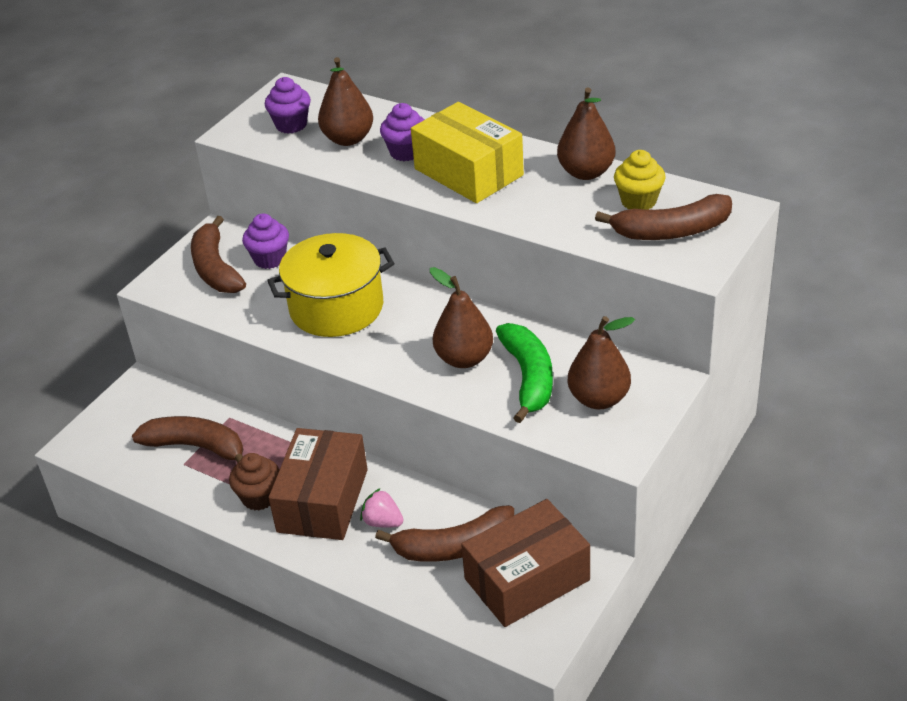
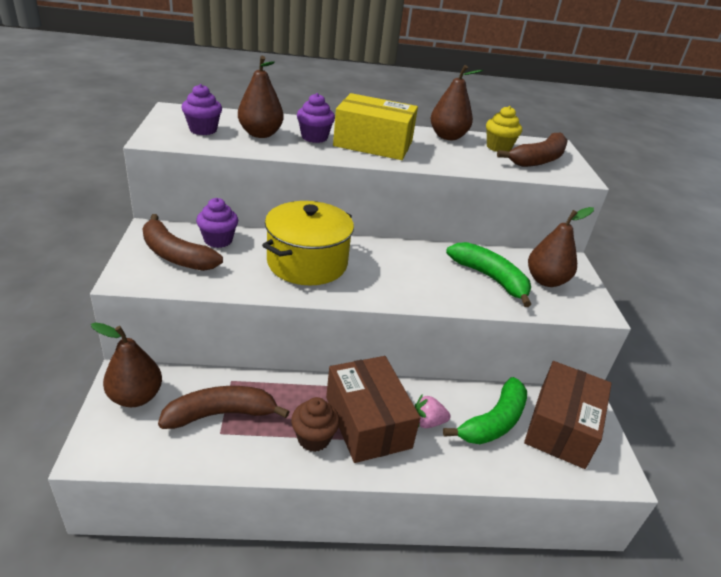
camera: 40 degrees left, 5 degrees down
(454, 547) = (493, 422): brown banana -> green banana
(464, 358) = (436, 276): brown pear -> brown pear (136, 397)

